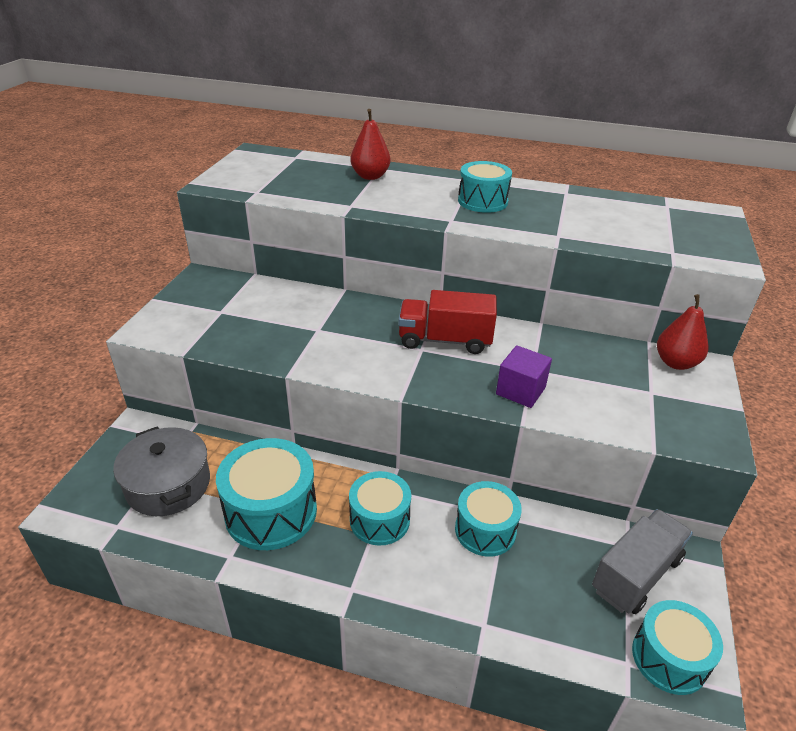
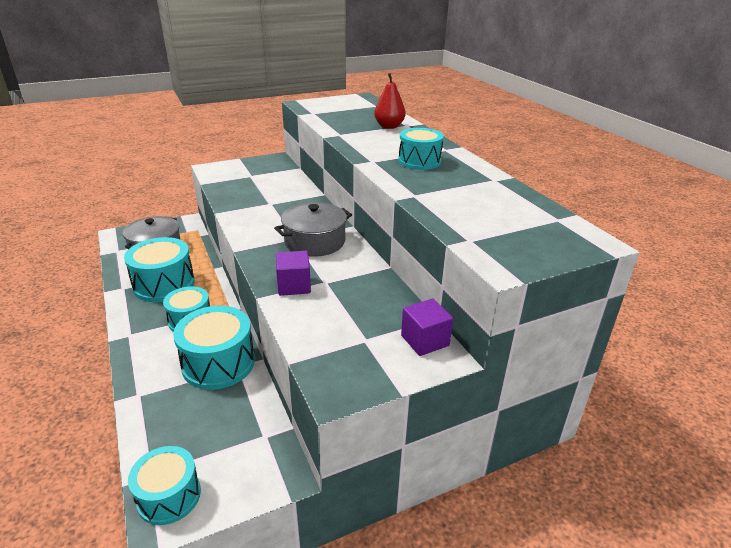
camera: 50 degrees right, 5 degrees down
(445, 340) = (315, 241): red truck -> grey pot
(485, 530) = (218, 363): turquoise drum -> turquoise drum, size x1.52
(636, 574) = (238, 450): grey truck -> none
(676, 363) = (425, 340): red pear -> purple cube

